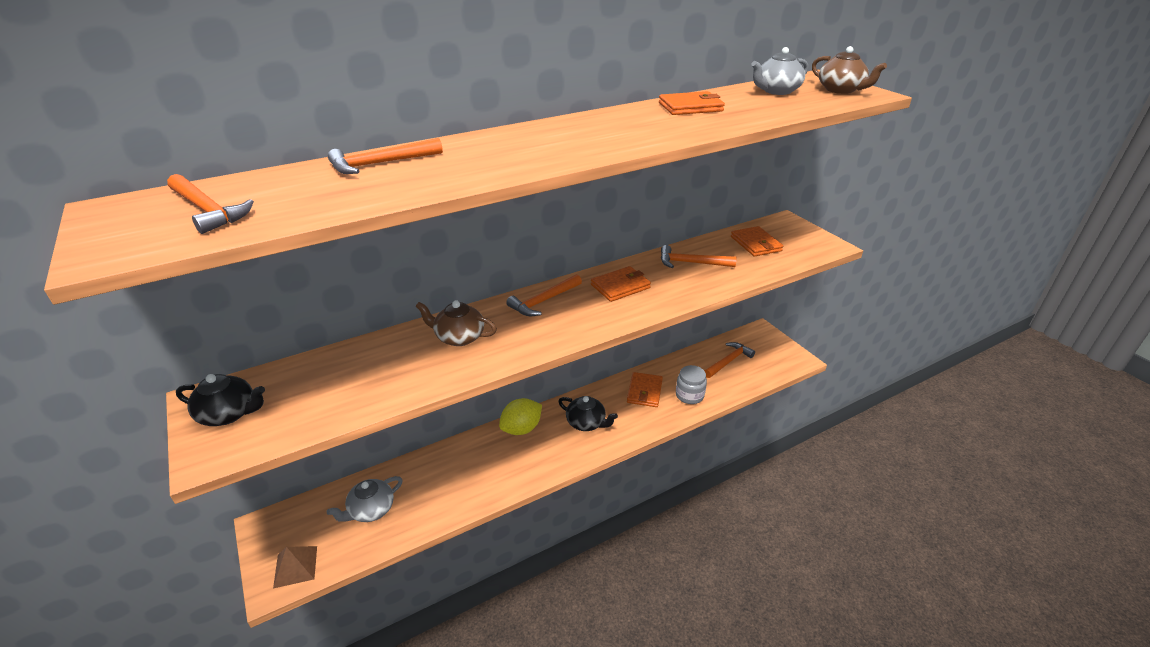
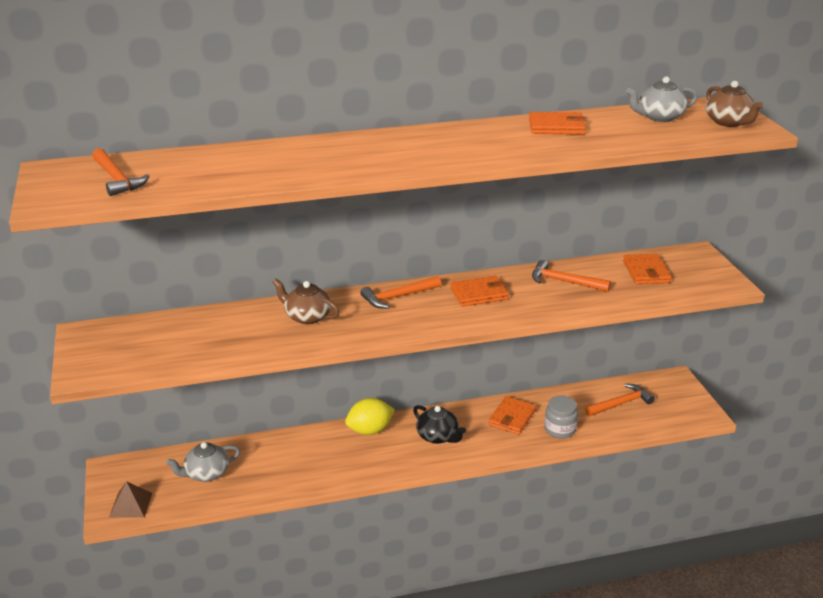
camera: 15 degrees right, 5 degrees down
(229, 414) = (102, 347): black teapot -> none
(381, 163) = (253, 154): orange hammer -> none

